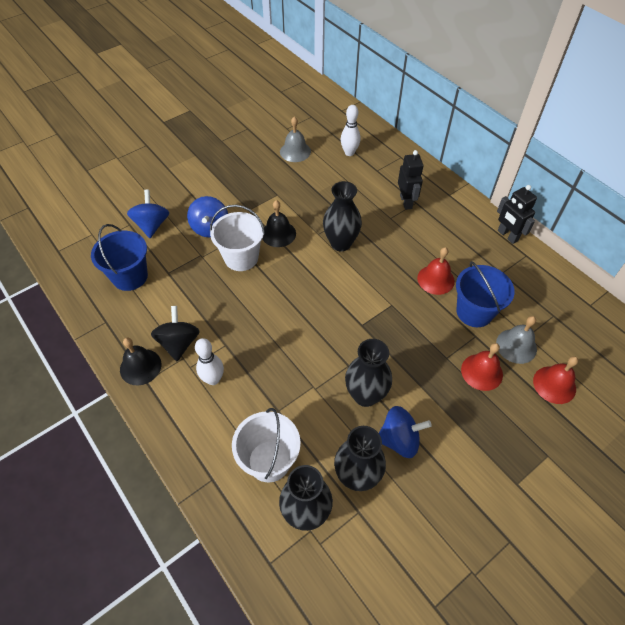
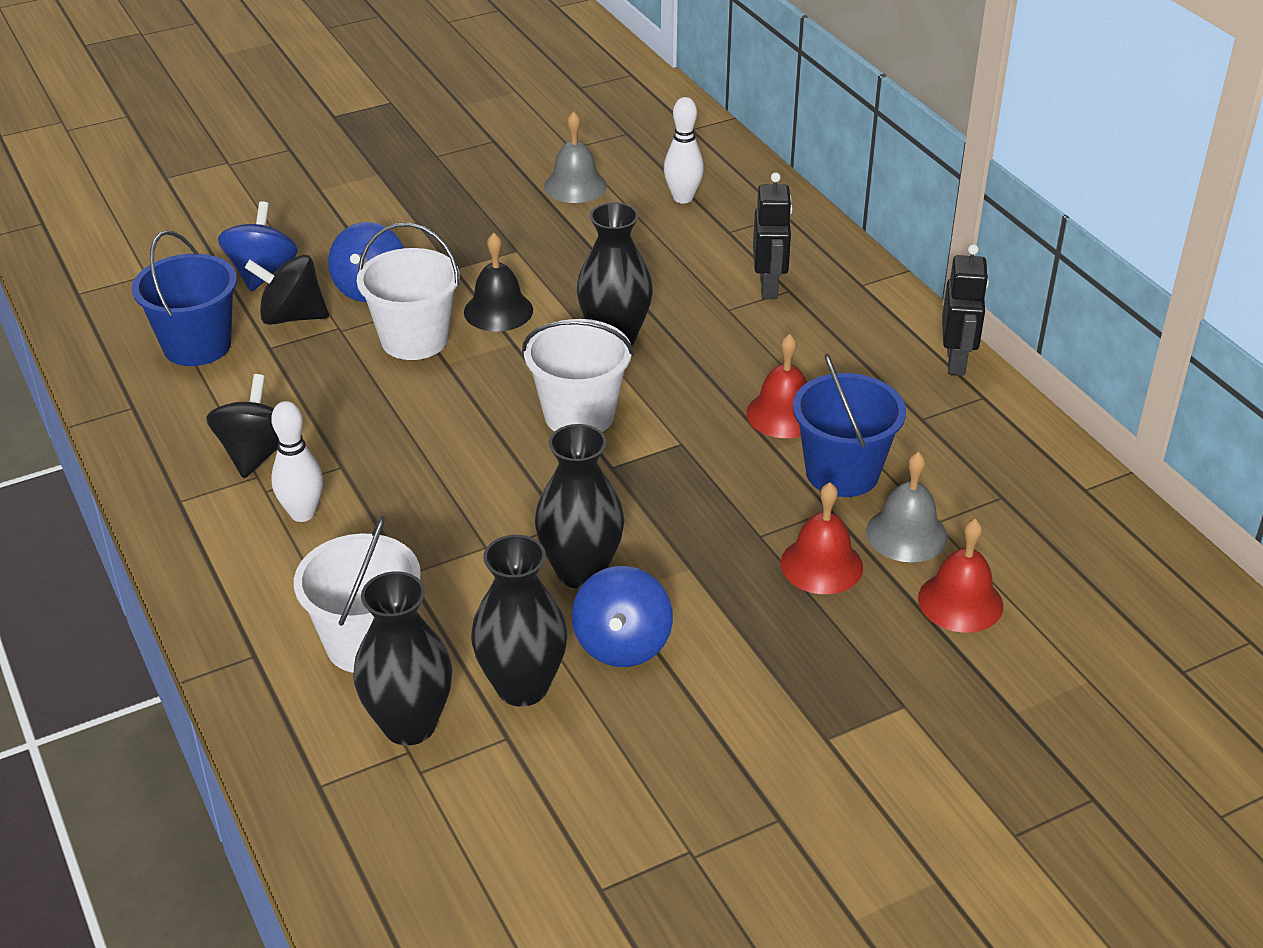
camera: 10 degrees right, 15 degrees down
(140, 366) = (175, 479): black bell -> none
(174, 251) = (292, 317): none -> black spinning top
(336, 294) = (579, 415): none -> white bucket
(399, 439) = (622, 644): blue spinning top -> blue spinning top turned 90 degrees clockwise
(507, 236) = (956, 362): black robot -> black robot turned 150 degrees counterclockwise

